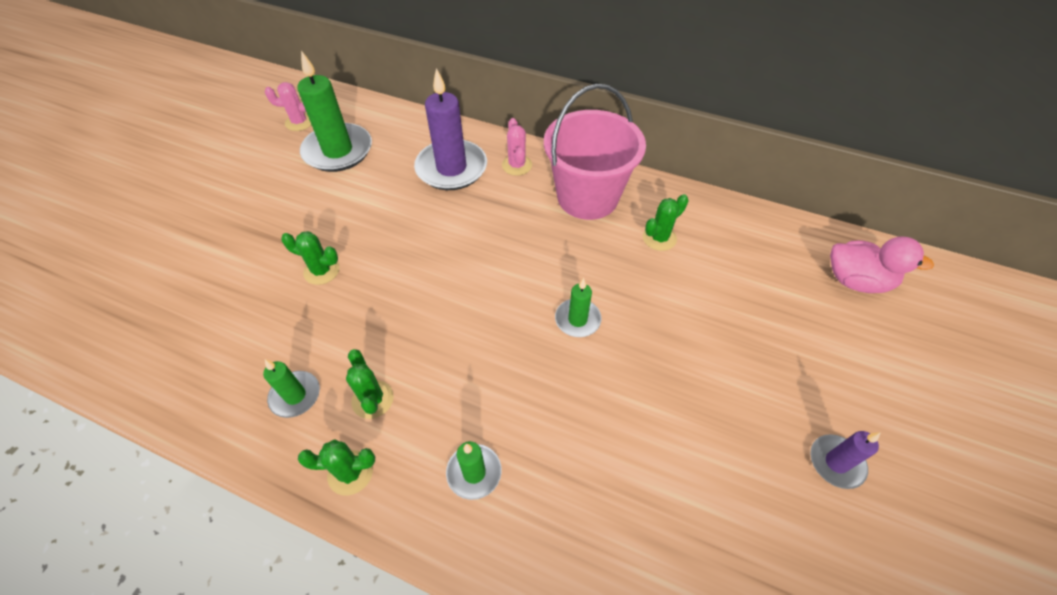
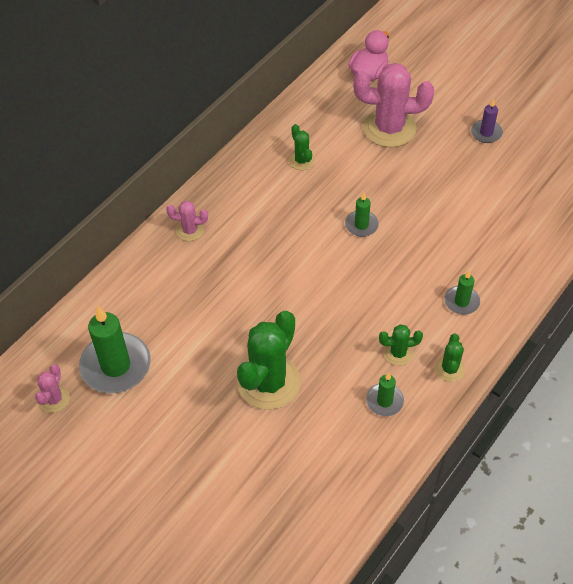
camera: 75 degrees left, 0 degrees up
(321, 271) = (269, 382): green cactus -> green cactus, size x2.08
(451, 168) = (176, 278): purple candle -> none
(587, 197) = (245, 192): pink bucket -> none
(767, 323) = (389, 128): none -> pink cactus

